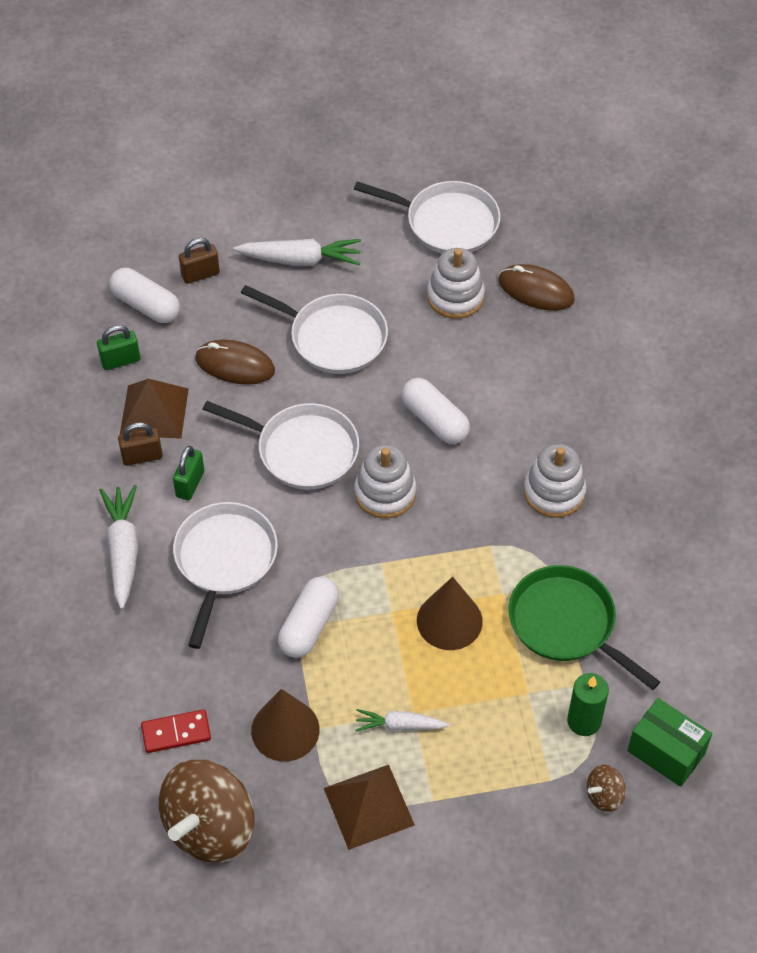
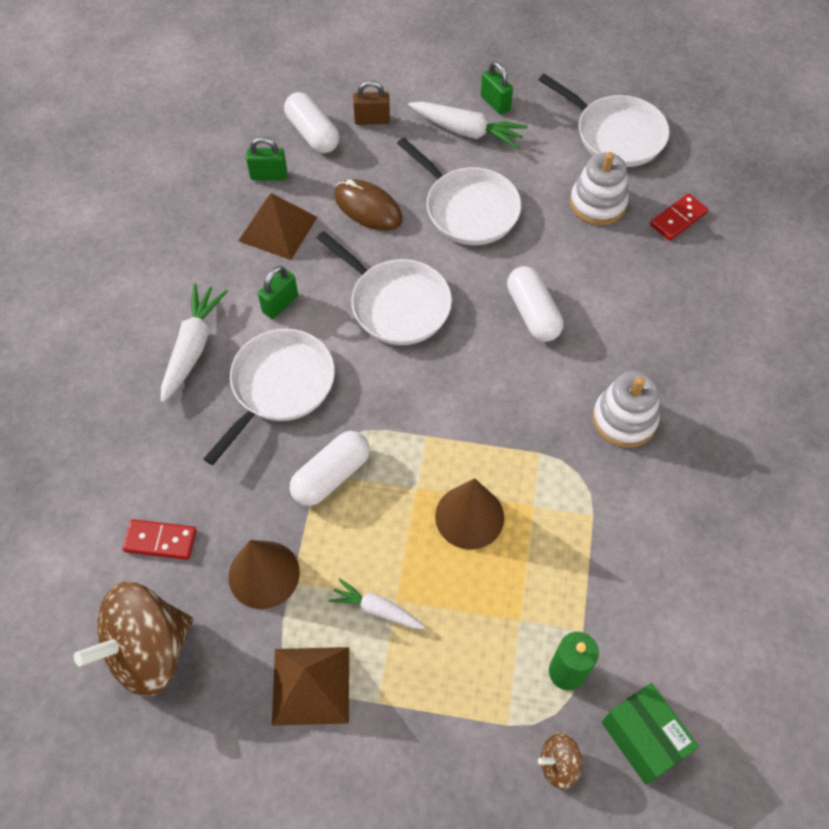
camera: 20 degrees right, 5 degrees up
(142, 457) = (249, 266): brown padlock -> none
(317, 223) = (495, 103): none -> green padlock
(385, 493) = (457, 368): white stacking toy -> none
(536, 290) = (678, 219): brown mouse -> red domino
(566, 623) = (587, 559): green pan -> none

